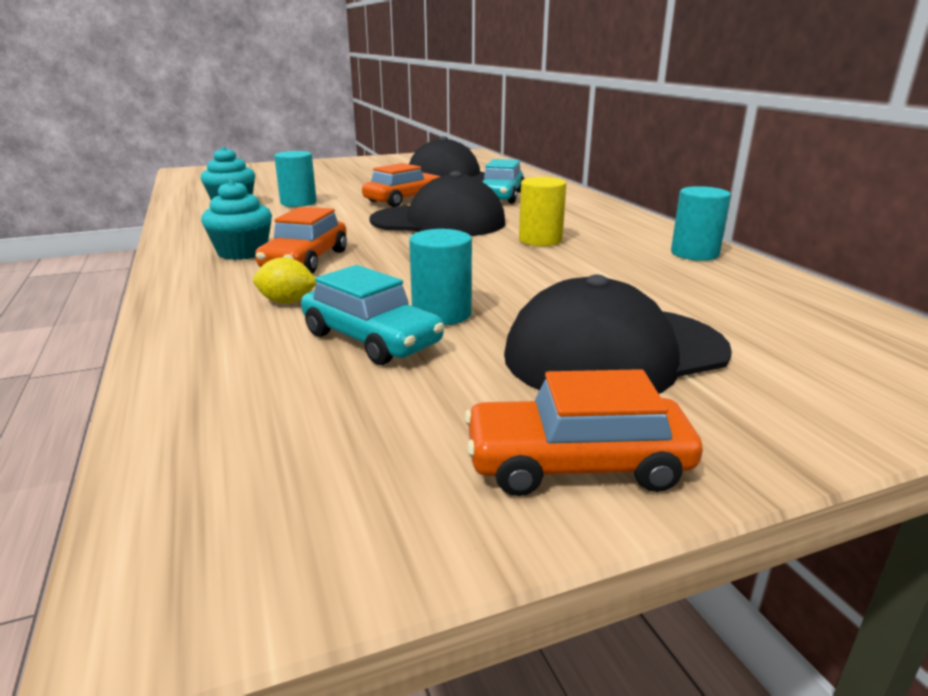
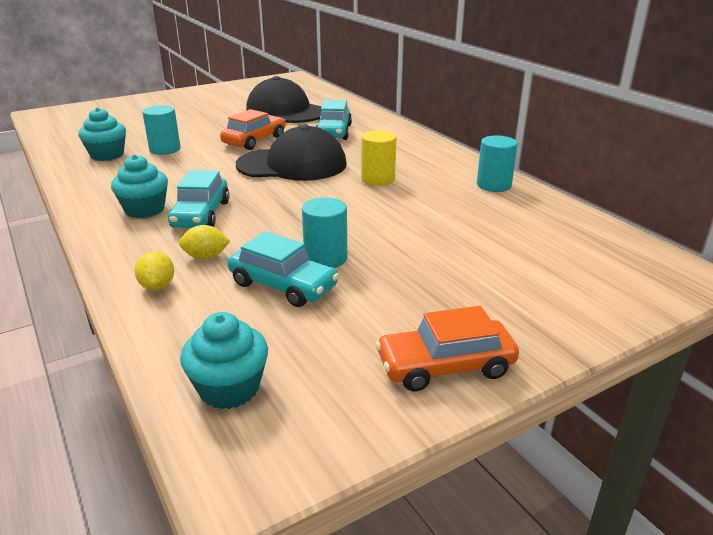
camera: 10 degrees left, 5 degrees up
(209, 327) = (157, 286): none -> yellow lemon
(231, 459) = (229, 388): none -> turquoise cupcake
(305, 260) = (201, 214): orange car -> turquoise car
(614, 353) = (452, 281): black cap -> none

